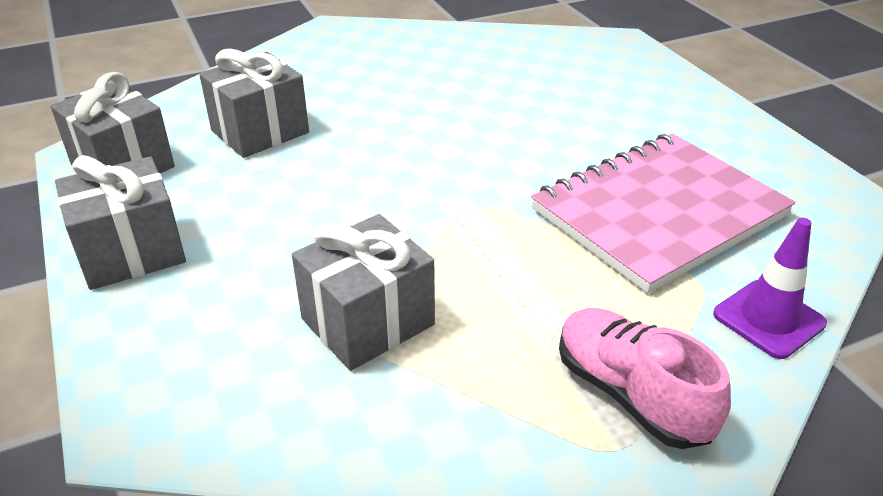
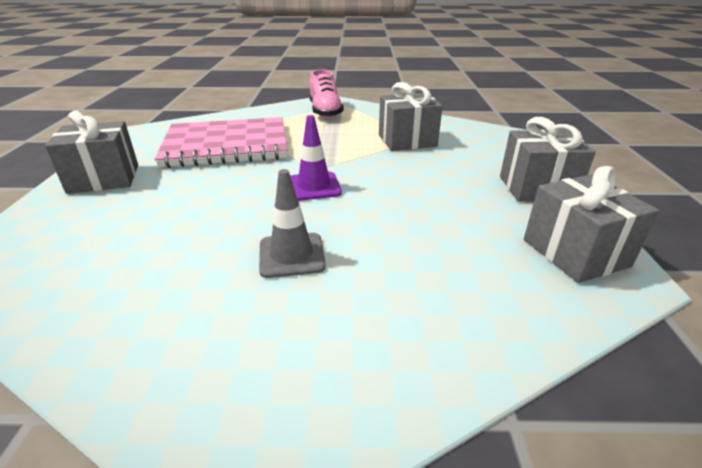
camera: 155 degrees left, 5 degrees down
(260, 132) = (441, 256): grey gift -> grey gift (104, 178)
(397, 102) = (291, 255): none -> grey traffic cone
(768, 319) = (250, 115): purple traffic cone -> purple traffic cone (314, 186)

